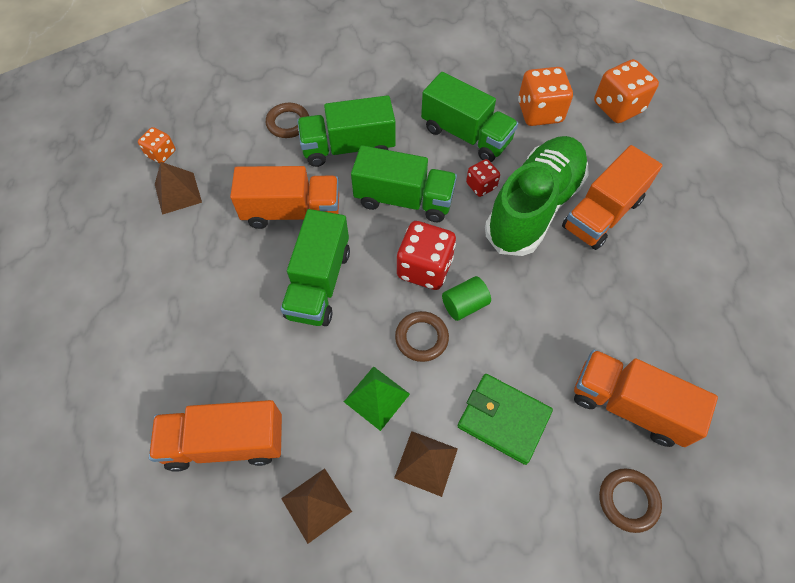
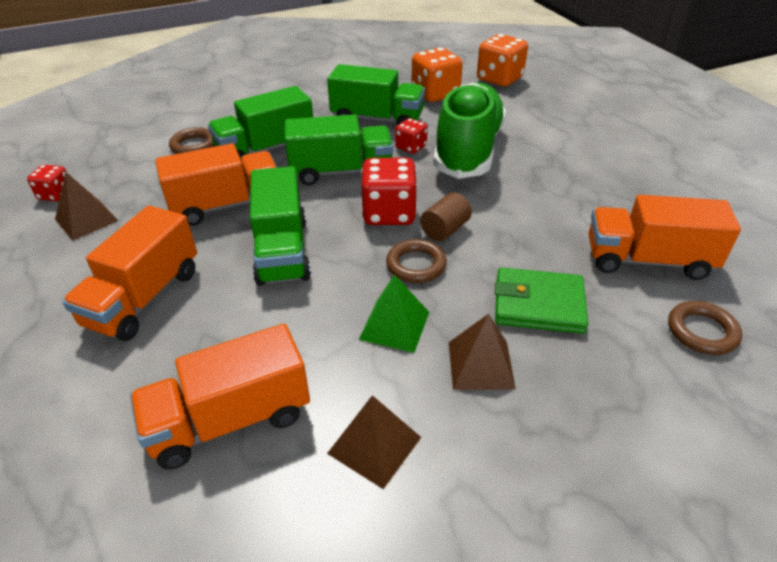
camera: 20 degrees left, 20 degrees down
(161, 154) = (56, 195): orange dice -> red dice
(464, 305) = (445, 230): green cylinder -> brown cylinder
(602, 214) = (531, 141): orange truck -> orange truck (144, 298)

